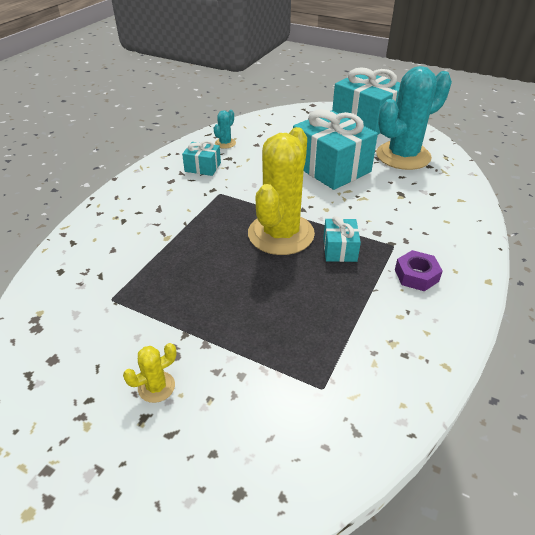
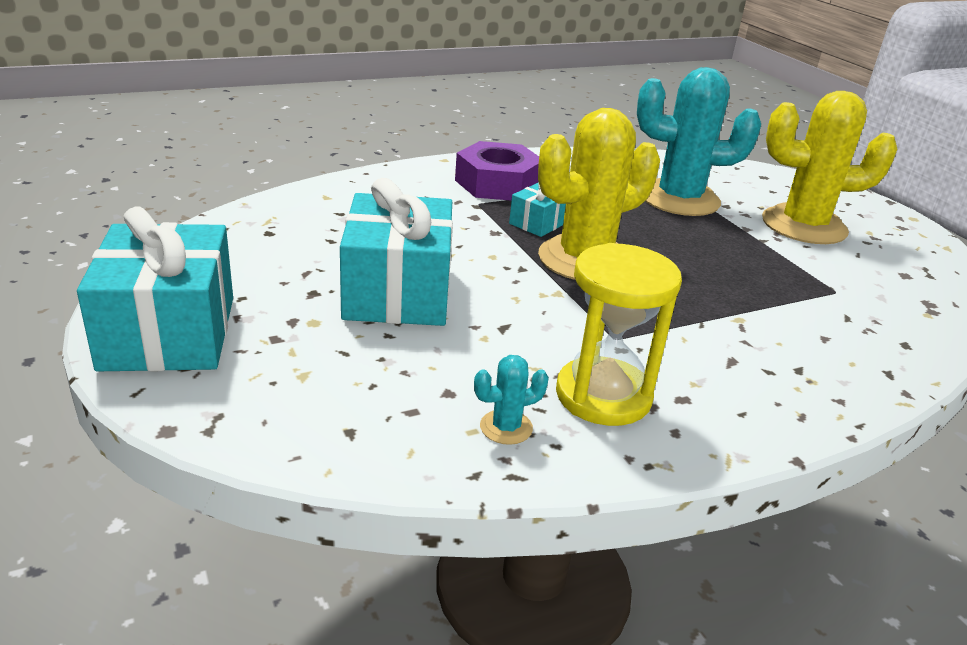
camera: 145 degrees left, 10 degrees down
(156, 387) = (804, 226): yellow cactus -> yellow cactus, size x2.47
(203, 167) = (603, 395): turquoise gift -> yellow hourglass
(403, 156) = (268, 256): turquoise cactus -> turquoise cactus (679, 199)
(416, 275) = (498, 183): purple nut -> purple nut, size x1.77

